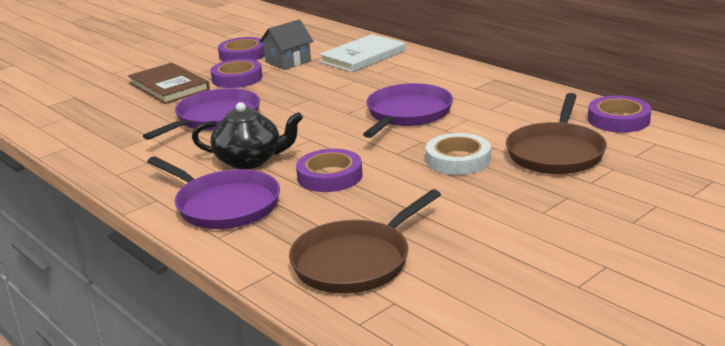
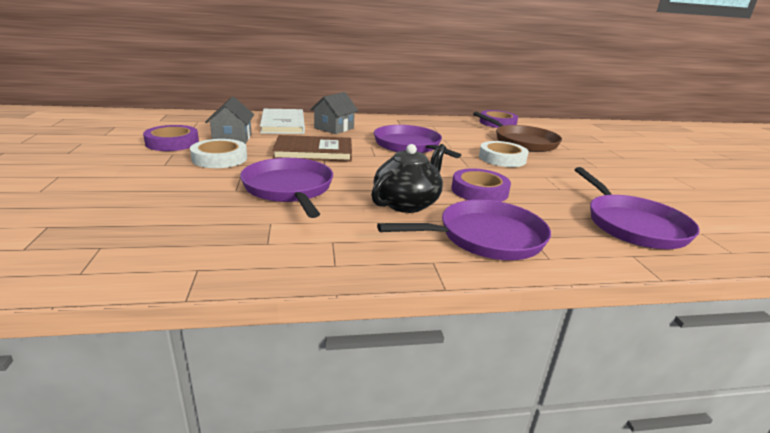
camera: 60 degrees left, 0 degrees up
(169, 86) = (163, 182): brown book -> brown book (313, 152)
(237, 78) = (219, 158): purple tape -> white tape
(355, 261) = (633, 225): brown pan -> purple pan
(395, 73) = (334, 128): none -> grey house

